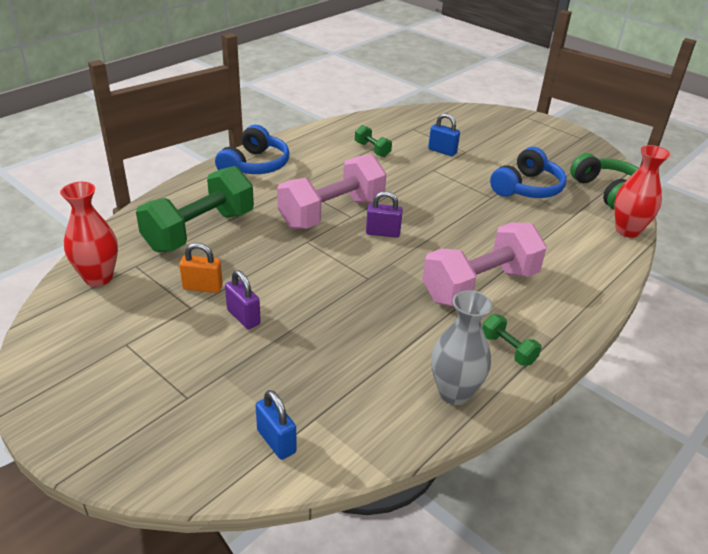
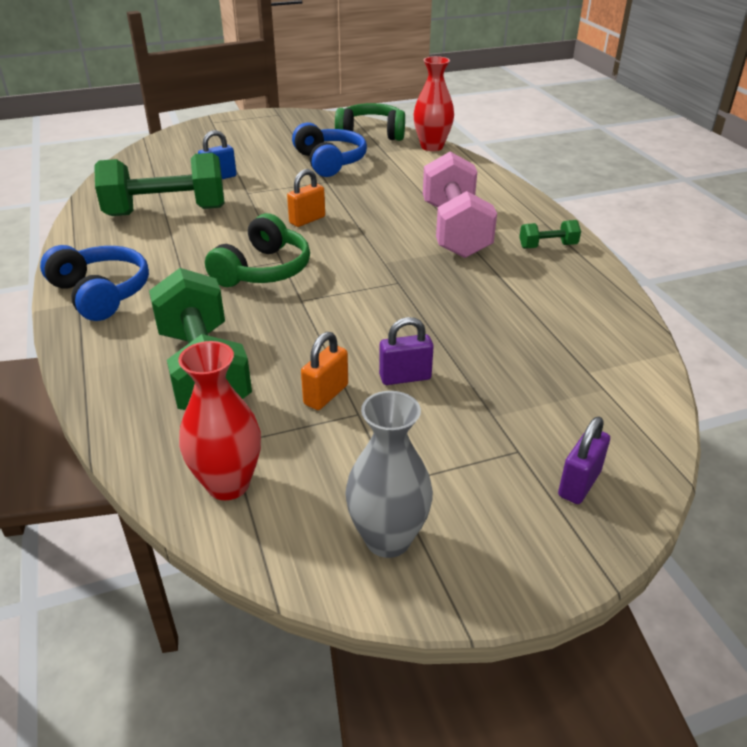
camera: 60 degrees left, 0 degrees up
(276, 441) = (610, 403): blue padlock -> none
(332, 213) = (263, 270): pink dumbbell -> green headphones
(372, 149) = (166, 211): green dumbbell -> green dumbbell, size x2.27
(383, 233) = (329, 252): purple padlock -> purple padlock (579, 484)
(420, 208) = (307, 220): none -> orange padlock
(454, 393) = (588, 288): grey vase -> grey vase (388, 539)

